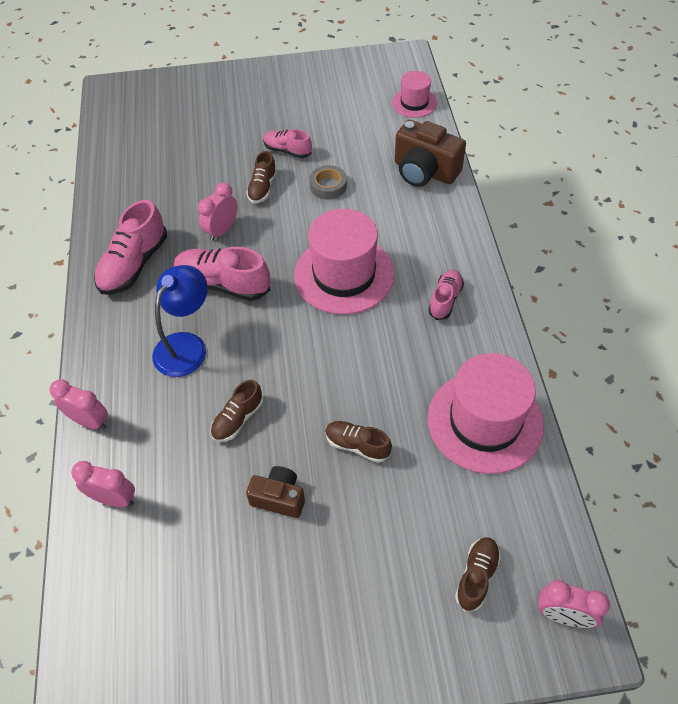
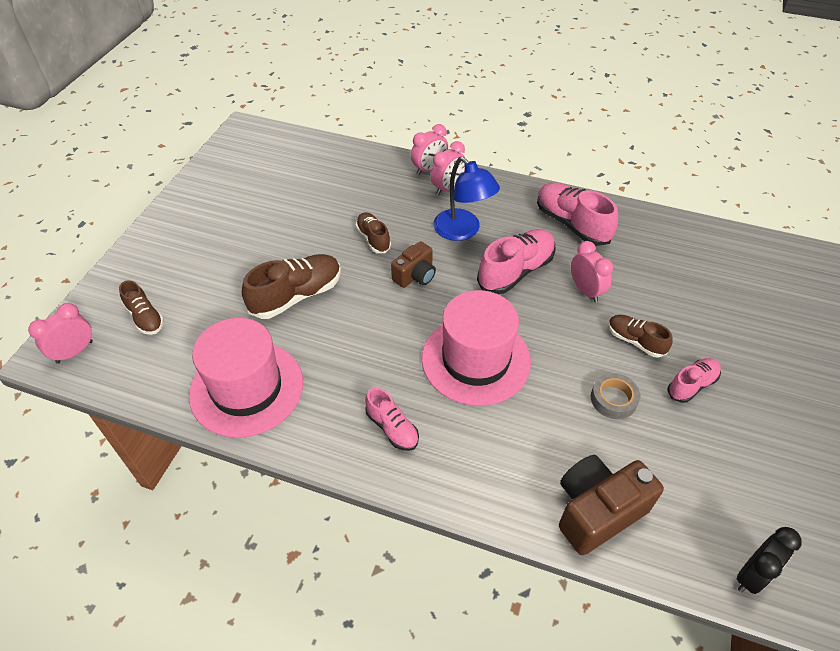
camera: 115 degrees right, 5 degrees down
(114, 499) = (360, 167): pink clock -> pink clock (447, 187)
(279, 498) = (294, 239): brown camera -> brown camera (415, 275)
(357, 445) = (297, 296): brown shoe -> brown shoe, size x1.69
(414, 103) = (751, 575): pink hat -> black clock

